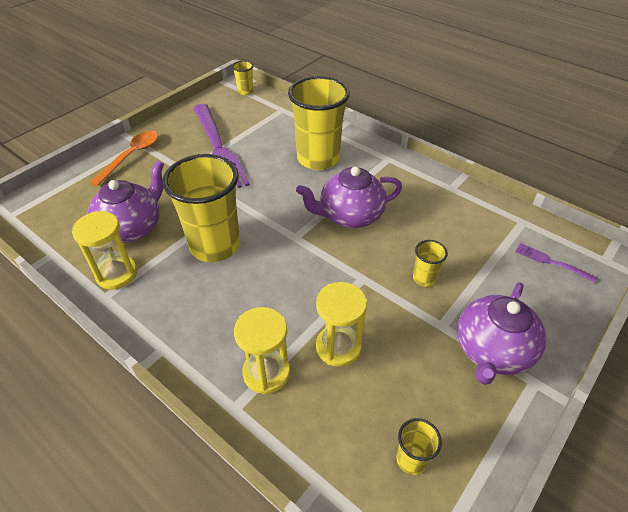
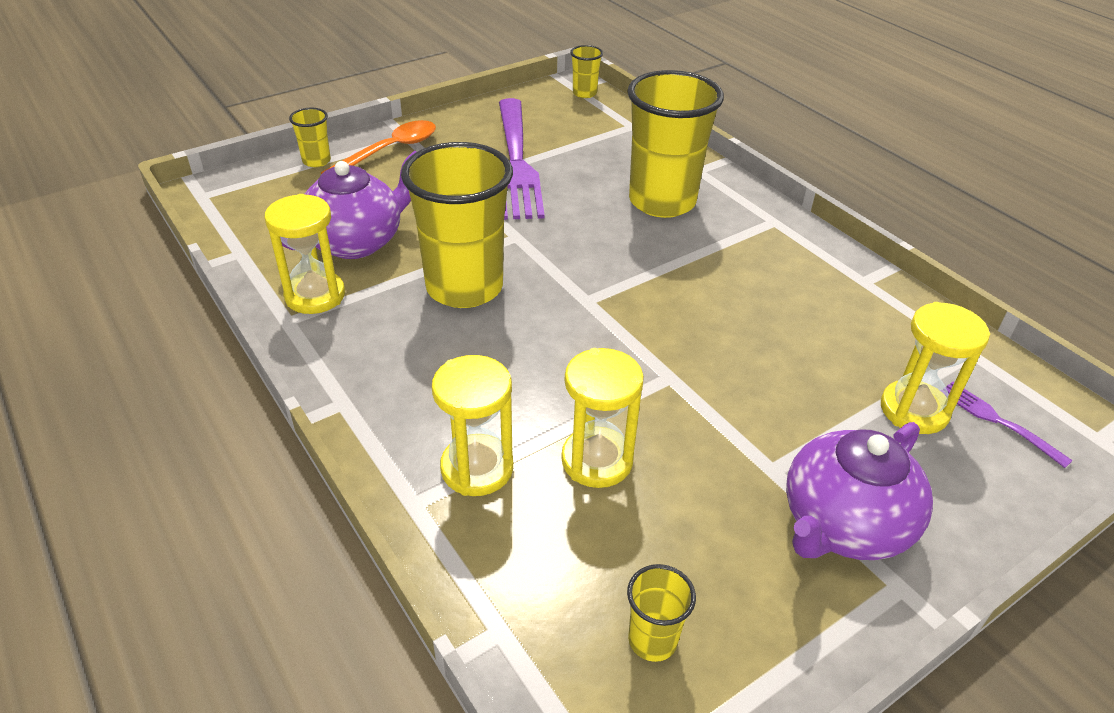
camera: 15 degrees right, 5 degrees down
(350, 216) = (682, 288): purple teapot -> none
(424, 278) = (769, 398): yellow cup -> yellow cup (316, 161)
(505, 266) = (914, 410): none -> yellow hourglass

